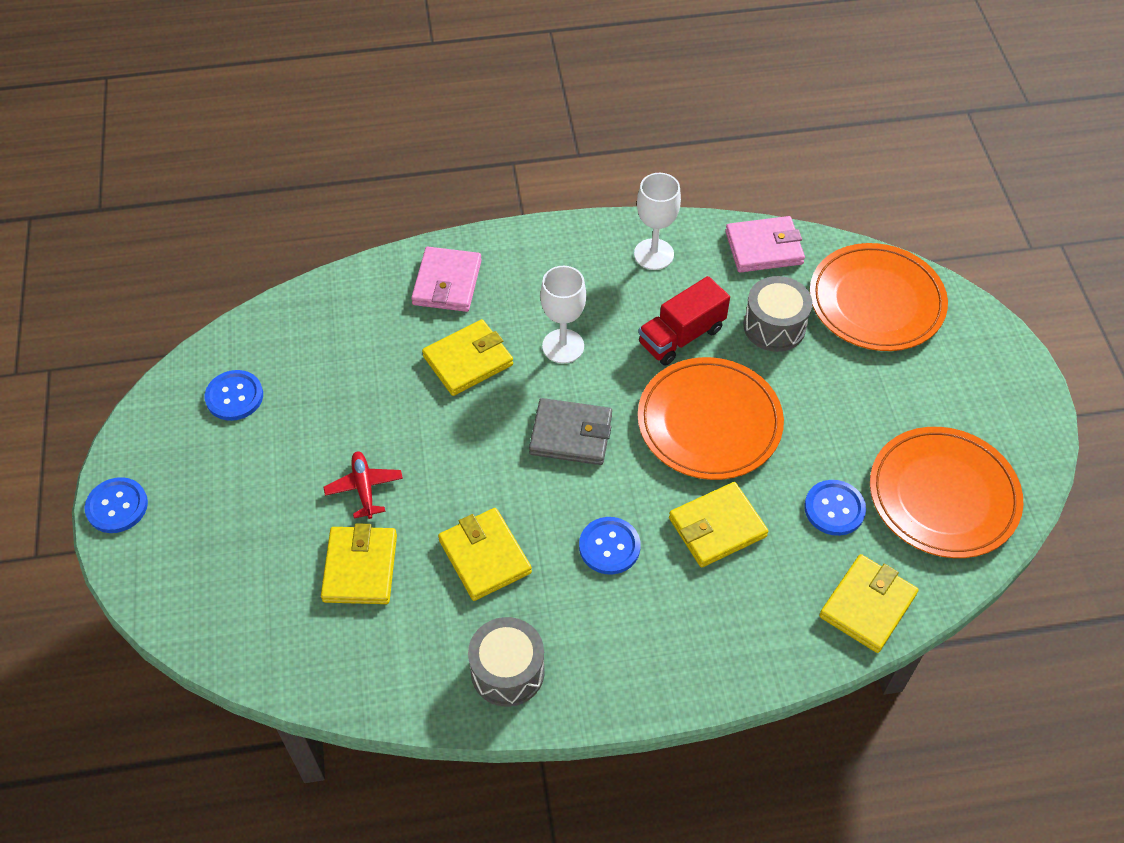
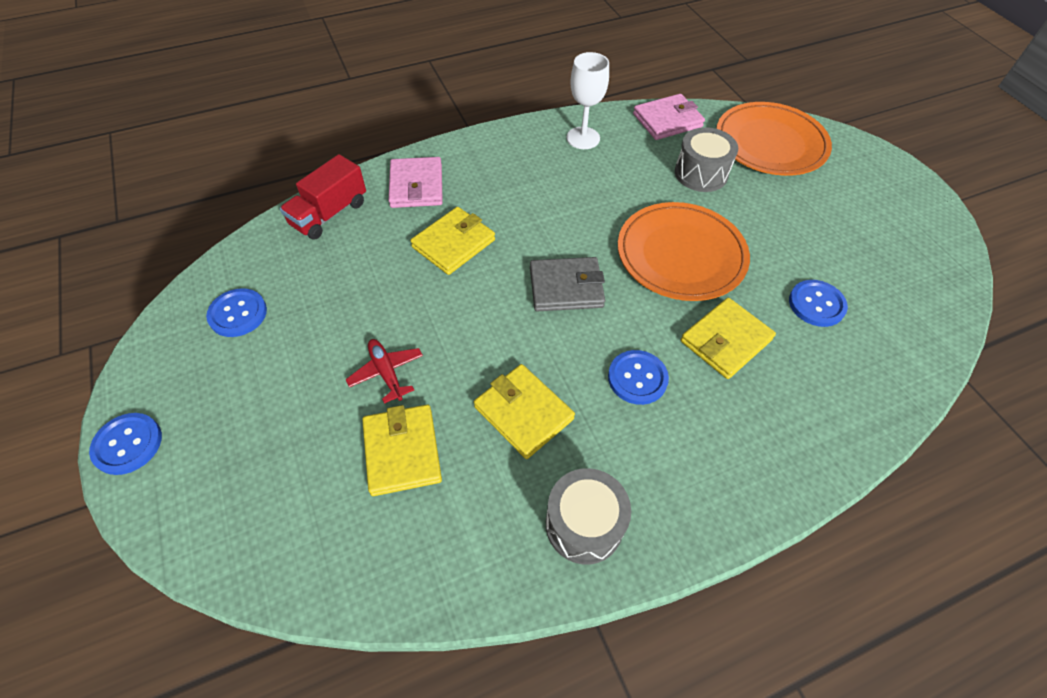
camera: 15 degrees left, 0 degrees up
(563, 346) = (533, 218): white goblet -> none
(681, 336) = (629, 193): red truck -> red truck (329, 214)
(867, 605) = (885, 381): yellow wallet -> none
(943, 495) = (897, 276): orange plate -> none

